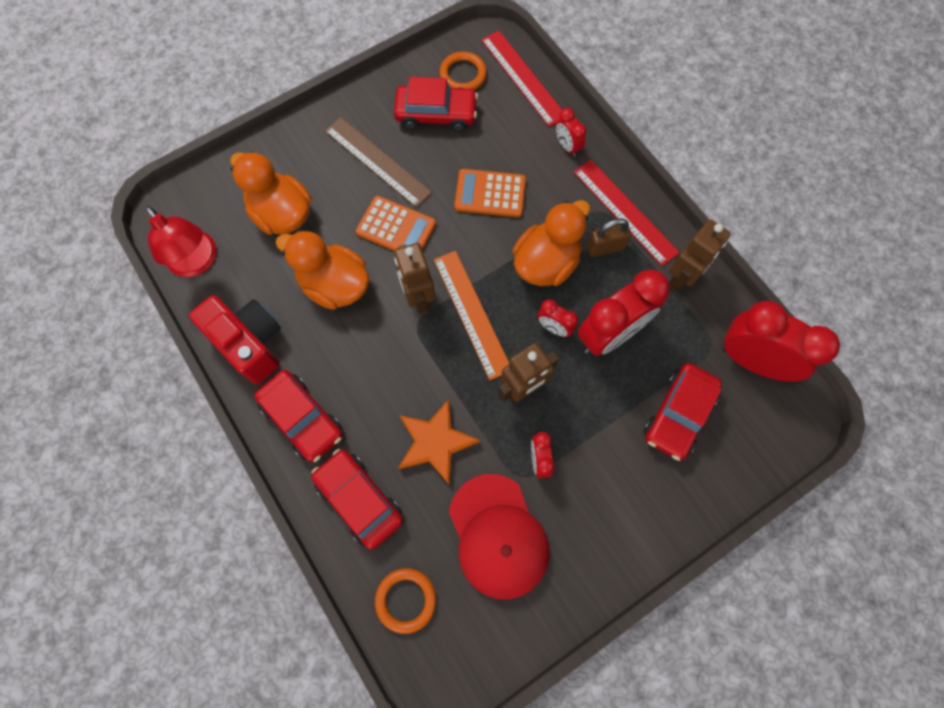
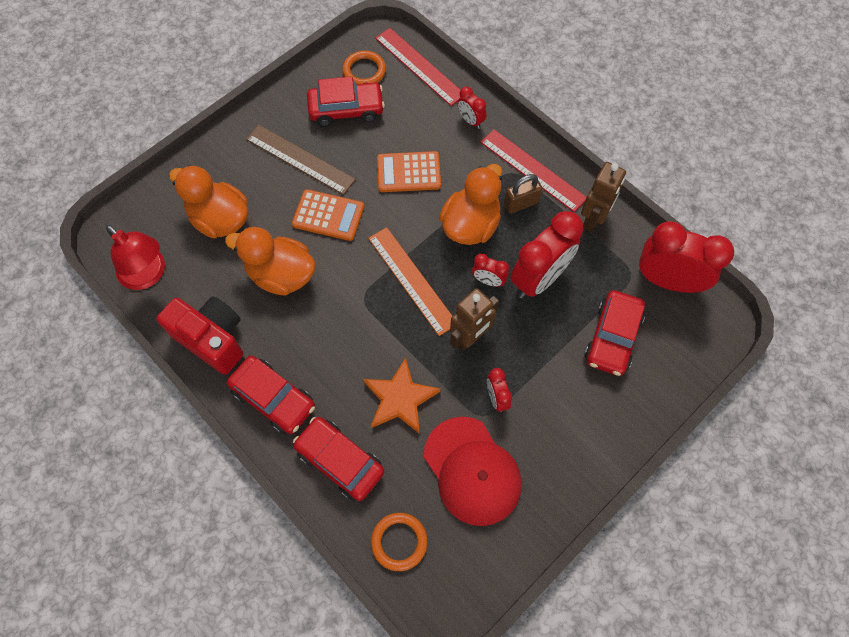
camera: 10 degrees left, 5 degrees down
(418, 297) = (360, 273): brown robot -> none

